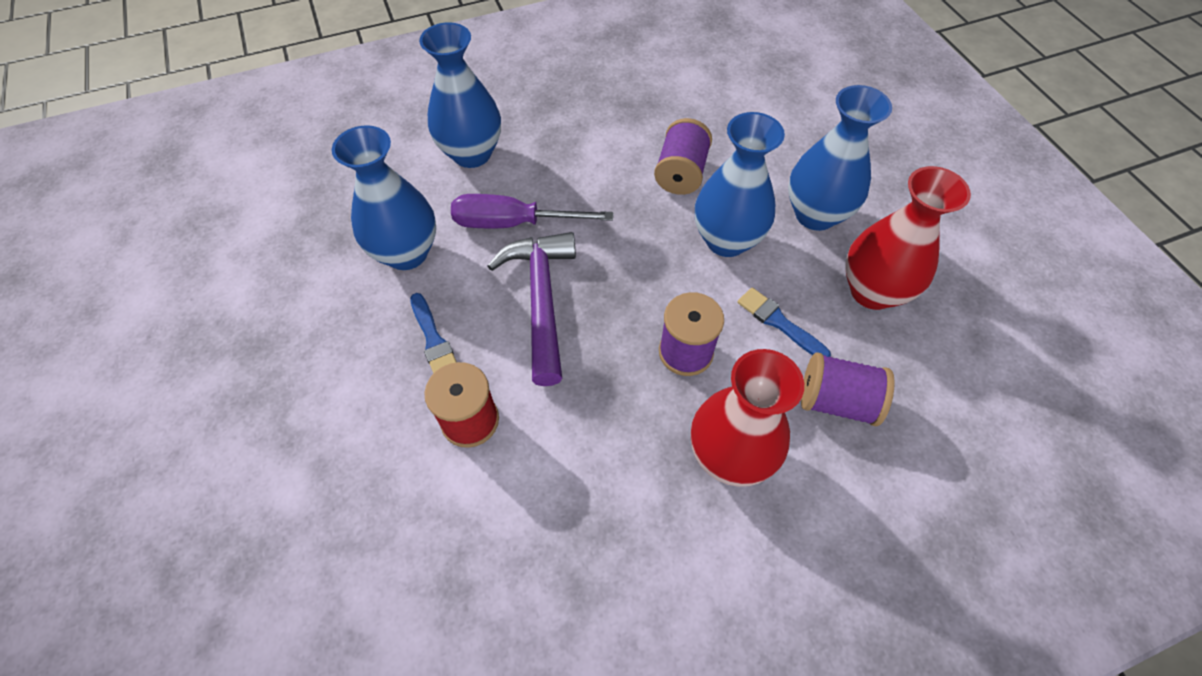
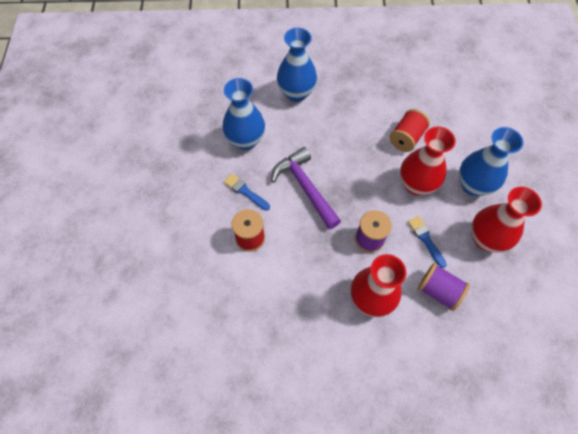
camera: 20 degrees right, 5 degrees up
(434, 340) = (245, 191): blue brush -> blue brush turned 135 degrees clockwise
(513, 223) = (305, 140): purple screwdriver -> none
(541, 300) = (305, 187): purple hammer -> purple hammer turned 45 degrees counterclockwise
(681, 173) = (406, 138): purple spool -> red spool
(726, 240) = (416, 185): blue vase -> red vase

